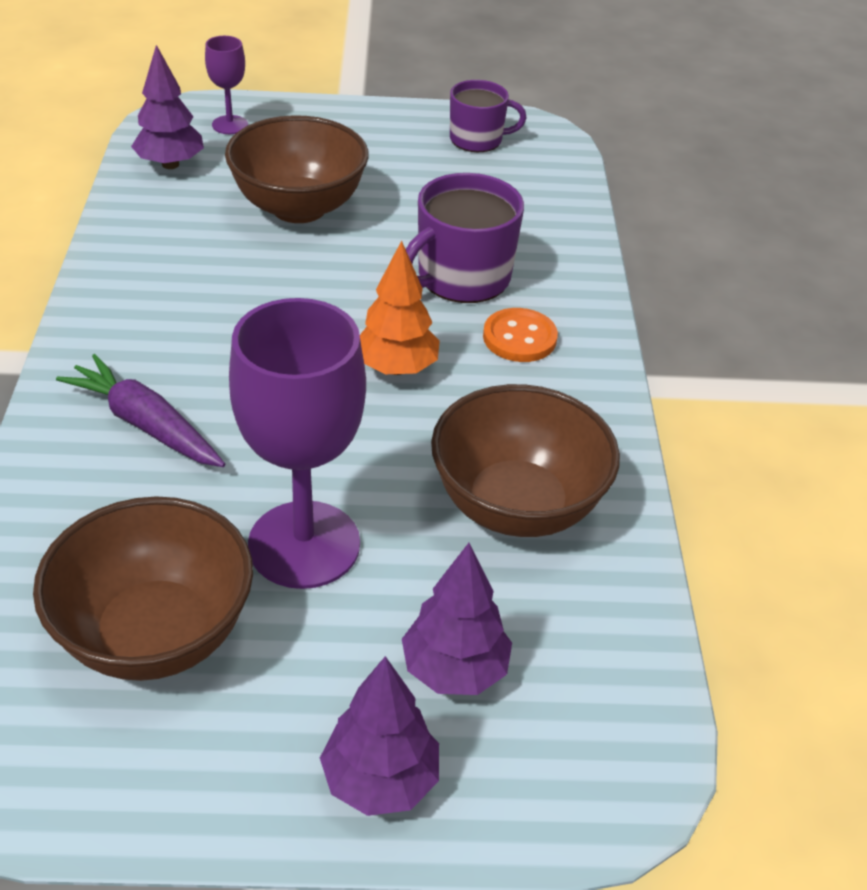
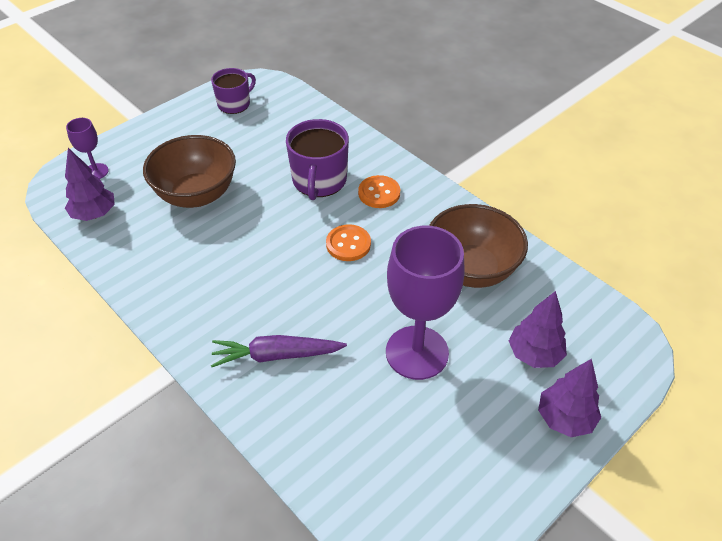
camera: 40 degrees left, 5 degrees up
(155, 634) = (412, 441): brown bowl -> none
(396, 368) = (348, 244): orange tree -> orange button

